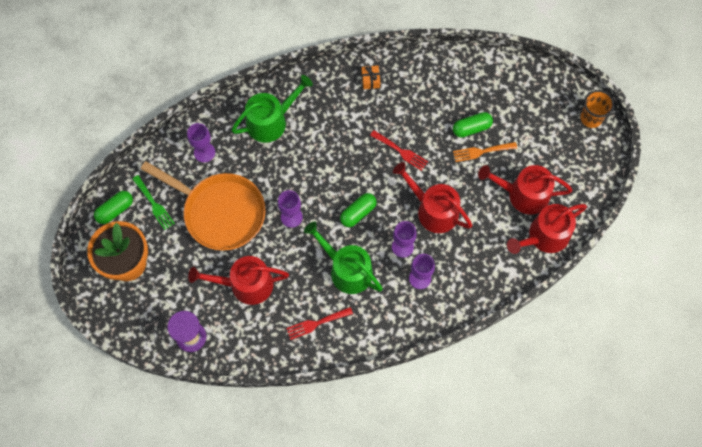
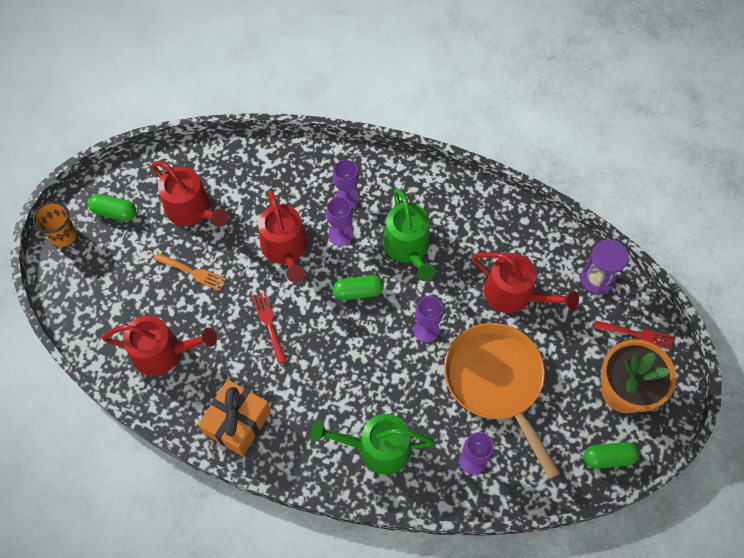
camera: 145 degrees left, 5 degrees down
(154, 204) = (562, 436): green fork -> none
(316, 323) = (470, 219): red fork -> red fork (637, 334)
(370, 80) = (237, 422): orange gift -> orange gift, size x2.12
(471, 128) = (181, 301): green capsule -> green capsule (114, 212)
(544, 236) = (207, 163): red watering can -> red watering can (163, 352)

